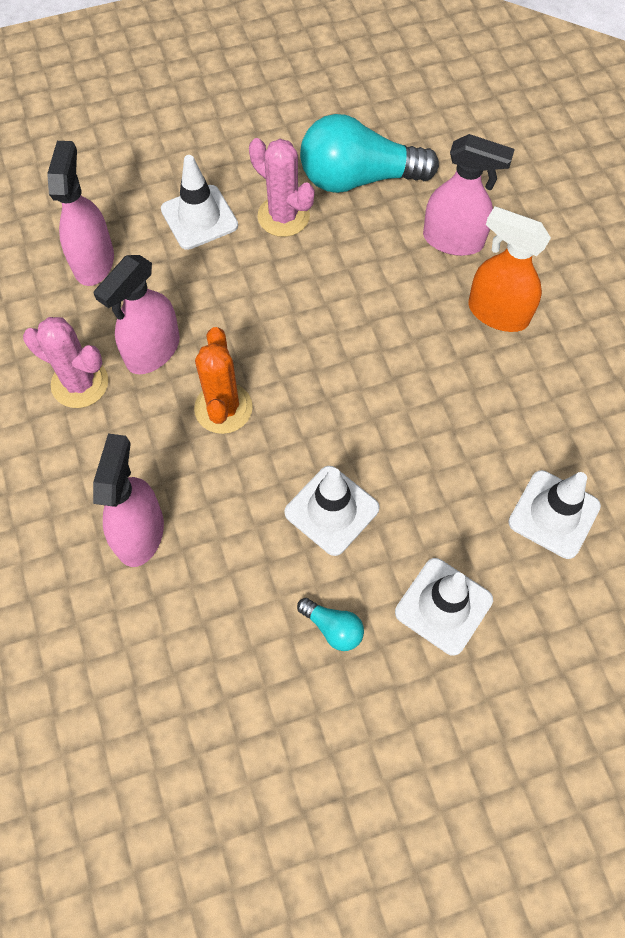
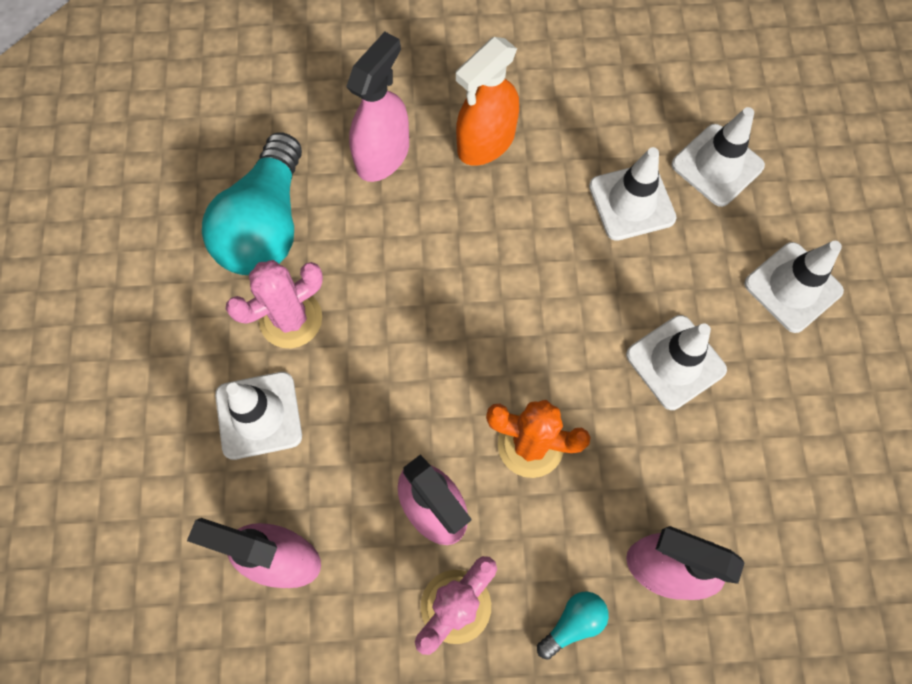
camera: 75 degrees left, 5 degrees up
(333, 628) = (800, 393): turquoise light bulb -> turquoise light bulb (573, 623)
(483, 444) = (631, 202): none -> white traffic cone

